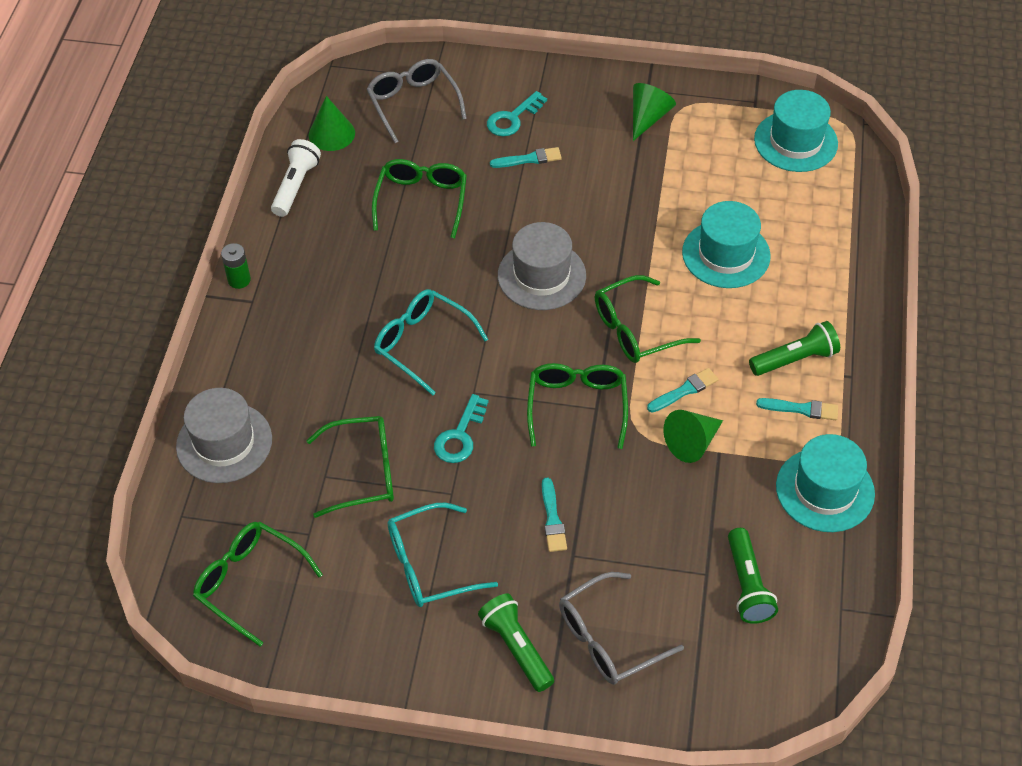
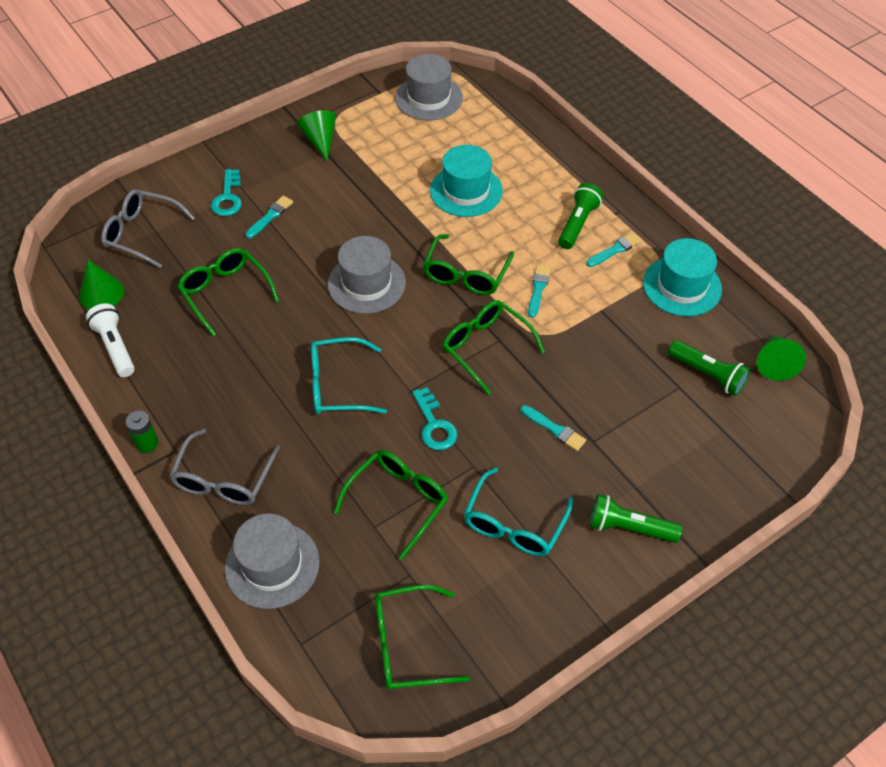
camera: 45 degrees left, 0 degrees up
(608, 639) = (673, 474): grey glasses -> grey glasses (223, 479)
(692, 442) = (579, 316): green cone -> green cone (774, 363)
(795, 141) = (428, 98): turquoise hat -> grey hat

